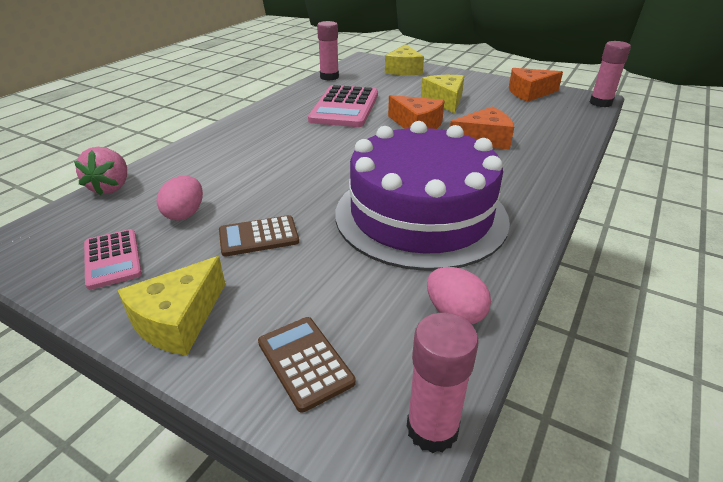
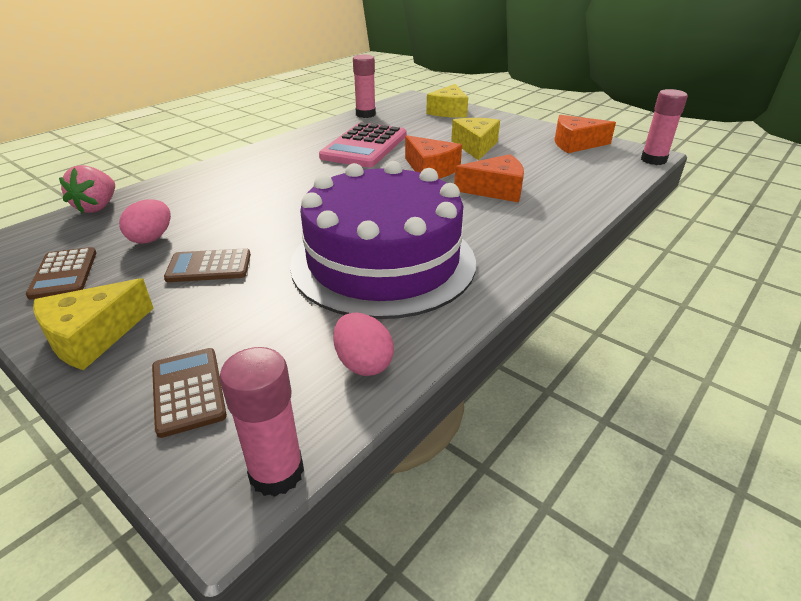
camera: 10 degrees right, 0 degrees up
(112, 259) = (64, 274): pink calculator -> brown calculator

